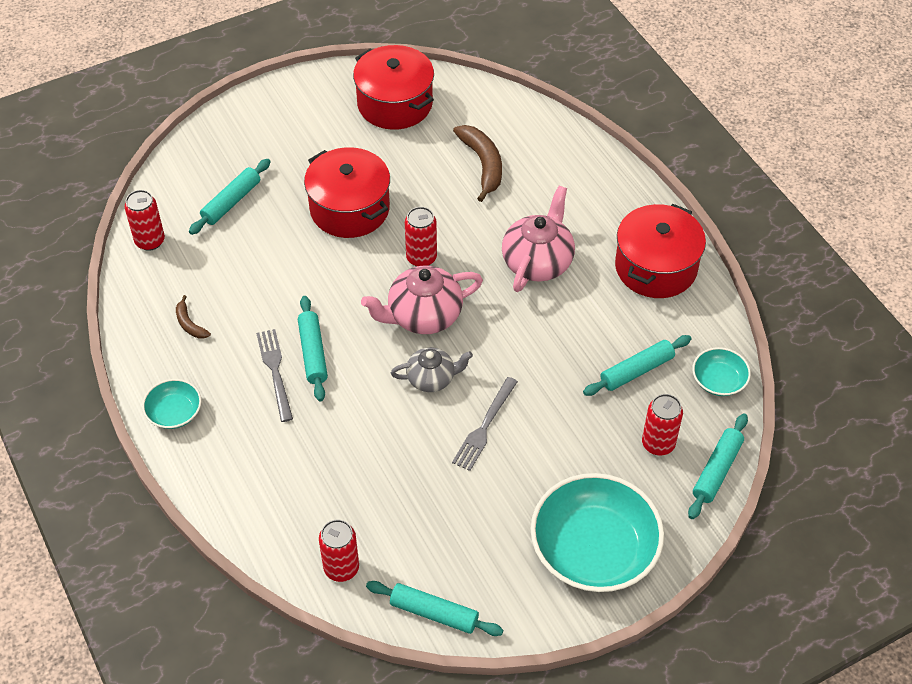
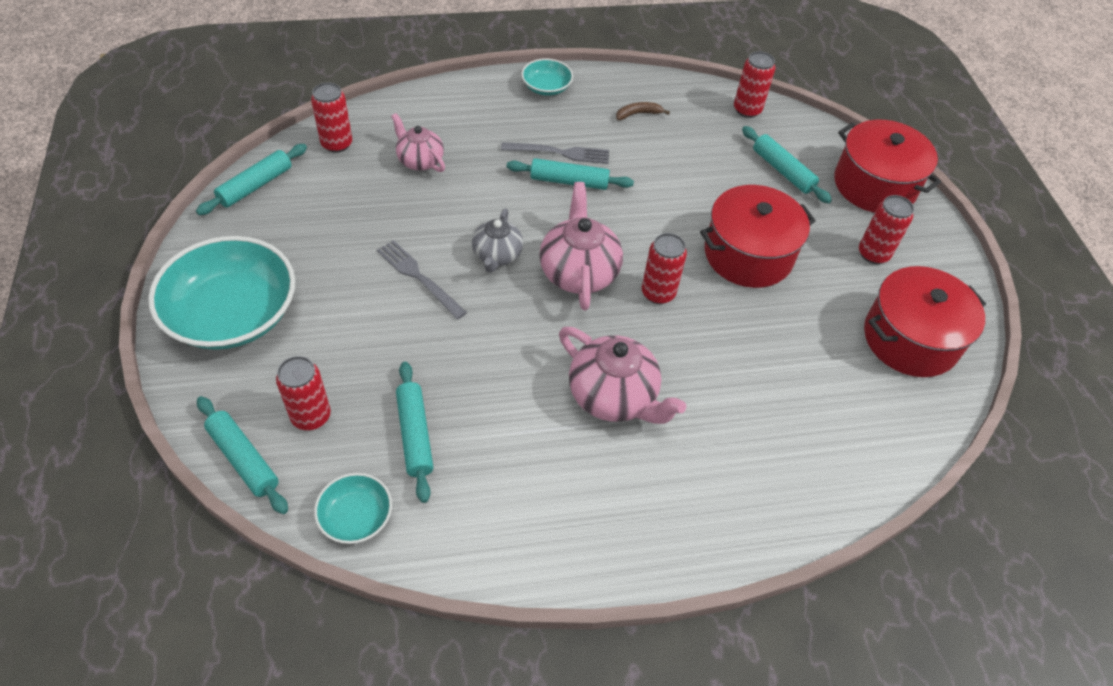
camera: 105 degrees right, 0 degrees up
(312, 132) = (873, 254): none -> red can
(335, 483) = (420, 160): none -> pink teapot
(483, 164) = (788, 394): brown banana -> none
(655, 267) = (557, 521): red pot -> red pot (874, 185)

